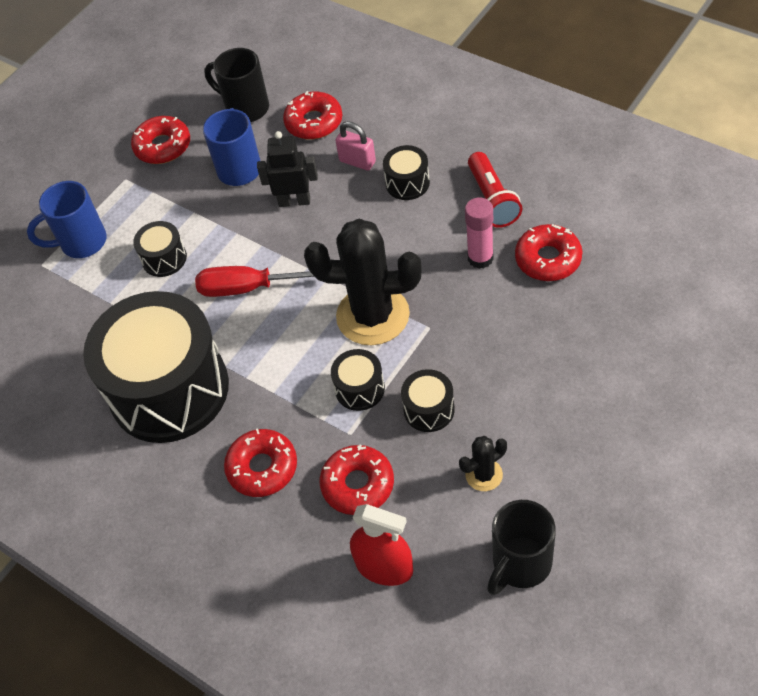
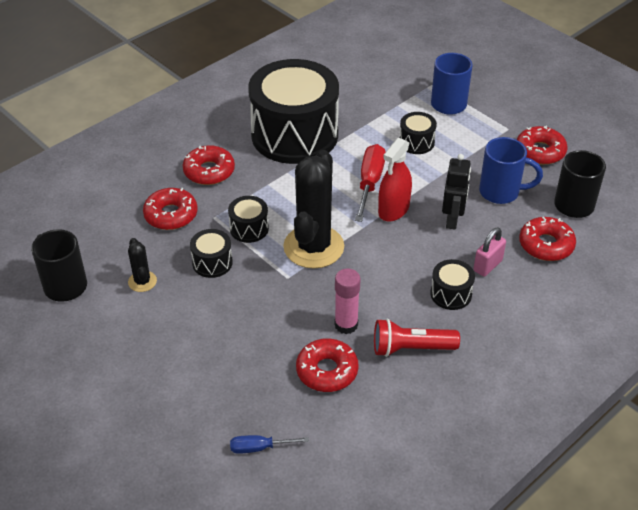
camera: 95 degrees right, 10 degrees down
(384, 567) = (103, 217): red spray bottle -> red spray bottle (393, 209)
(665, 289) = (259, 448): none -> blue screwdriver

